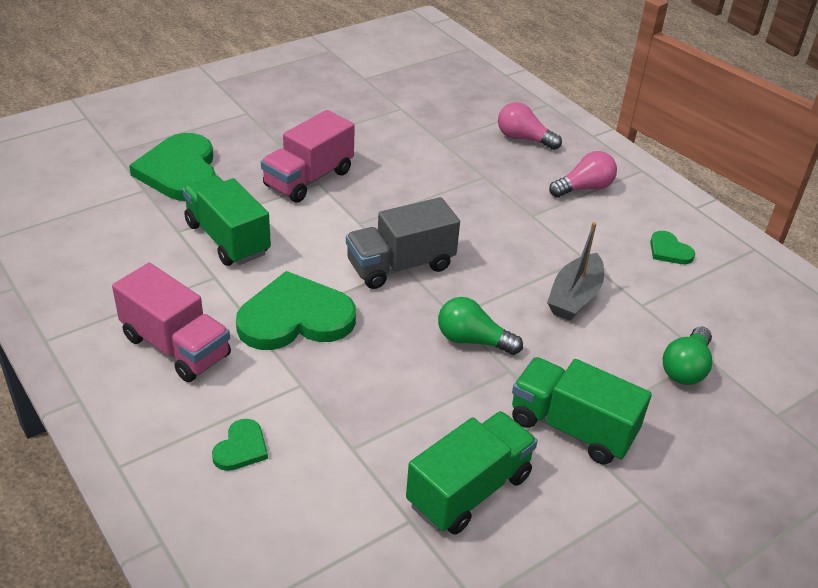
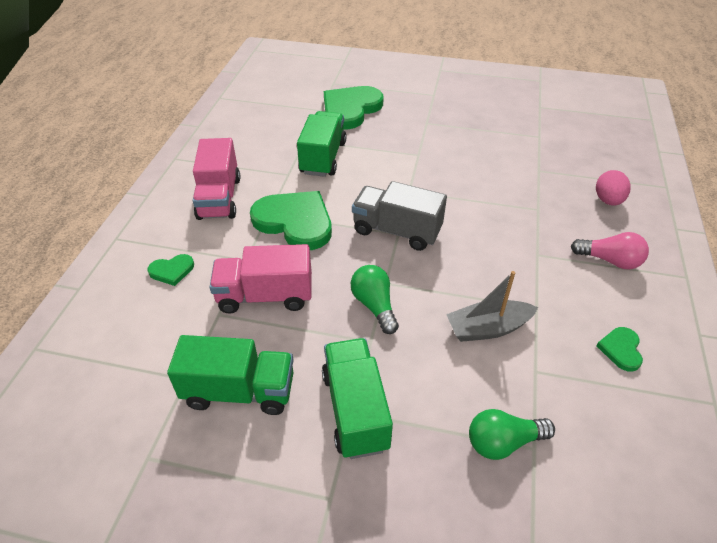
camera: 50 degrees right, 5 degrees up
(308, 179) = (415, 149): pink truck -> pink truck (265, 296)
(523, 139) = (608, 200): pink light bulb -> pink egg

